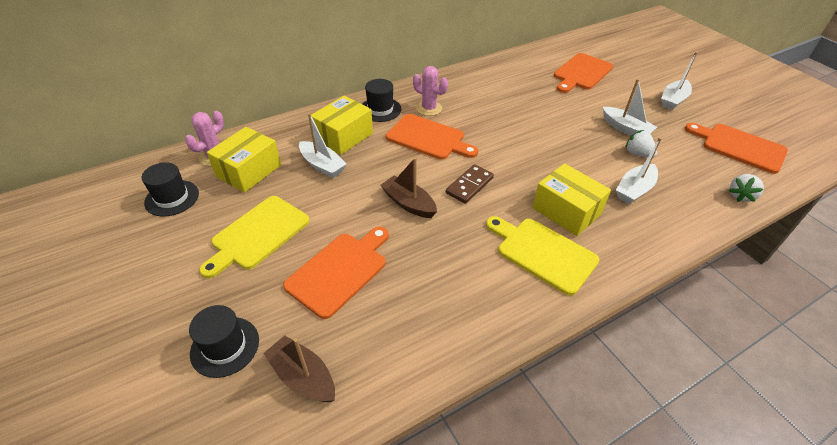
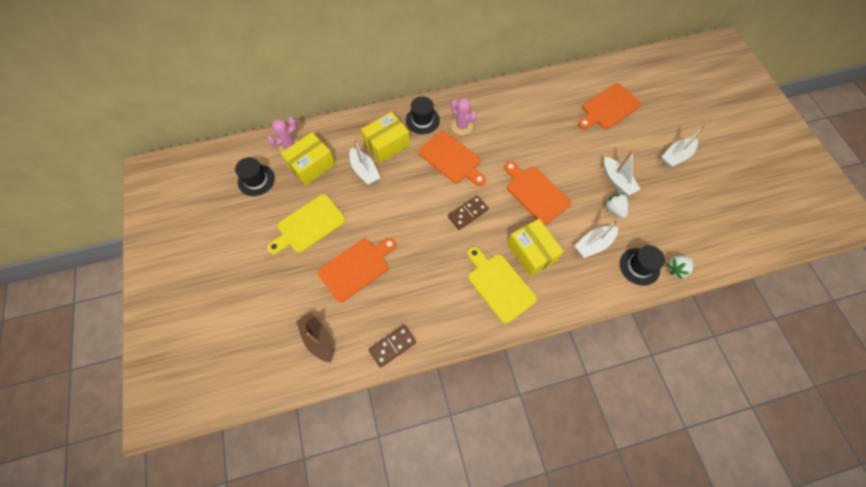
camera: 15 degrees right, 20 degrees up
(225, 346) = (276, 307): black hat -> black hat (639, 266)
(408, 203) = (418, 220): brown boat -> none
(424, 360) = (392, 346): none -> brown domino
(739, 147) = (705, 219): orange cutting board -> orange cutting board (535, 193)

